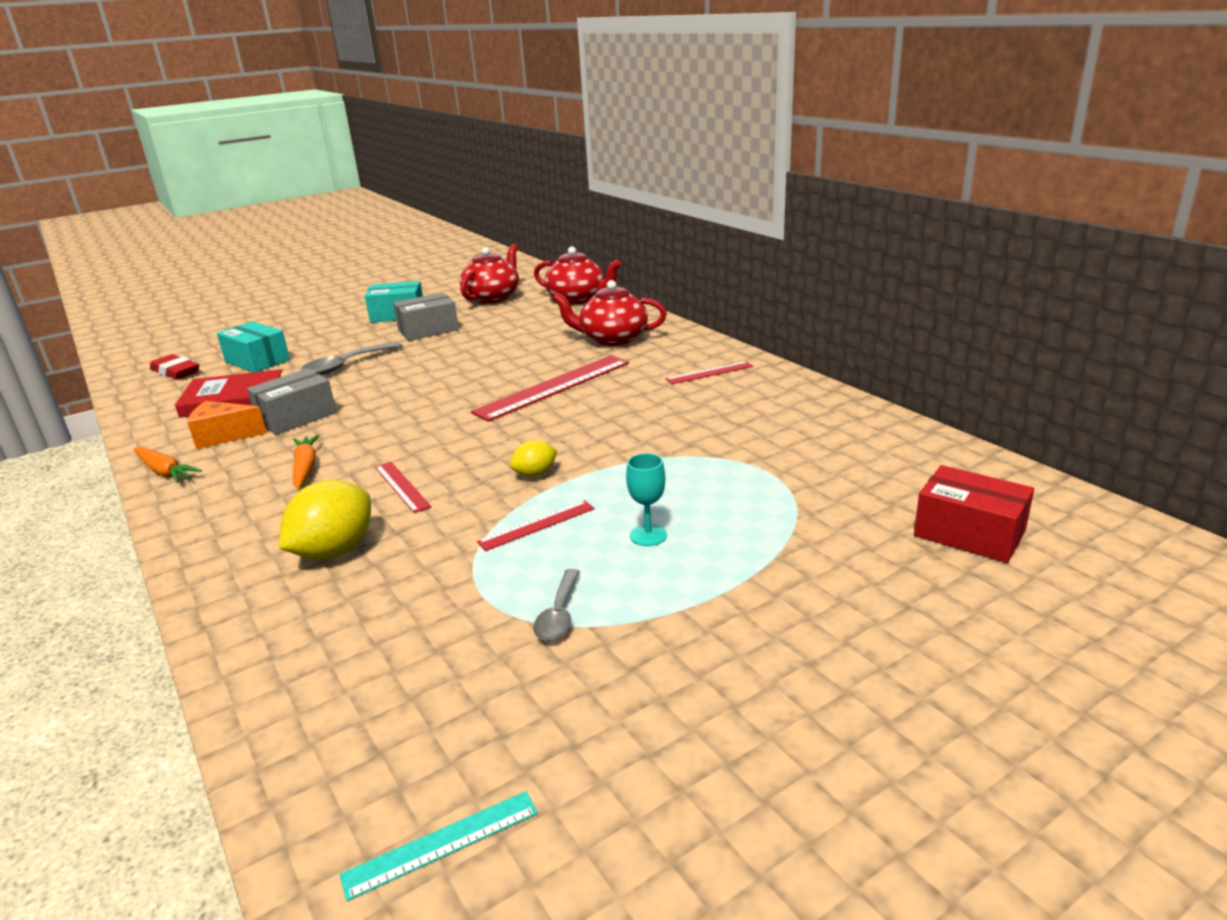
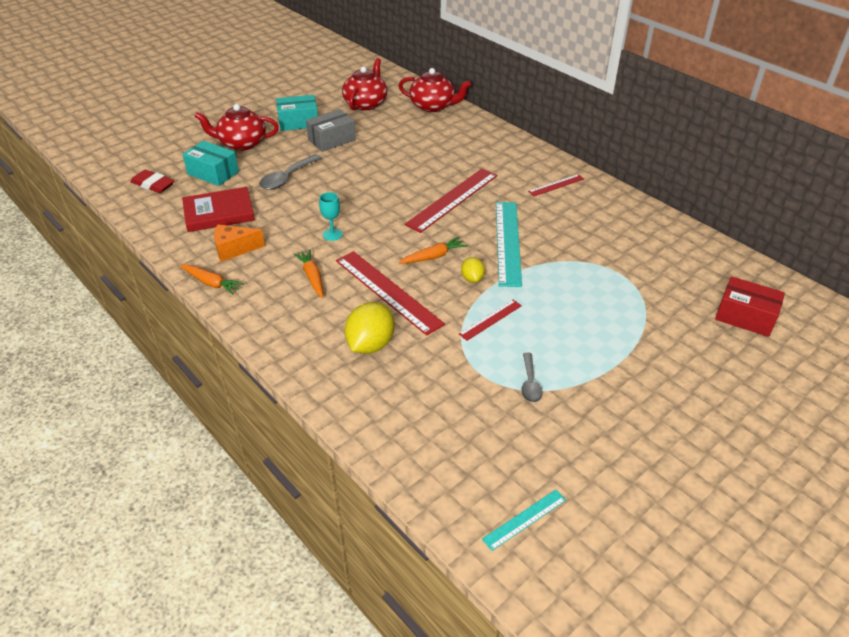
camera: 10 degrees left, 15 degrees up
(296, 417) = (278, 230): grey box -> none
(402, 486) = (388, 291): red ruler -> red ruler, size x1.98
(492, 448) = (433, 256): none -> orange carrot
(535, 474) = (472, 278): yellow lemon -> yellow lemon turned 60 degrees counterclockwise
(610, 433) = (508, 242): none -> turquoise ruler
(612, 339) = (476, 150): red teapot -> red teapot (242, 143)
(648, 535) = (562, 325): turquoise goblet -> turquoise goblet (332, 234)

